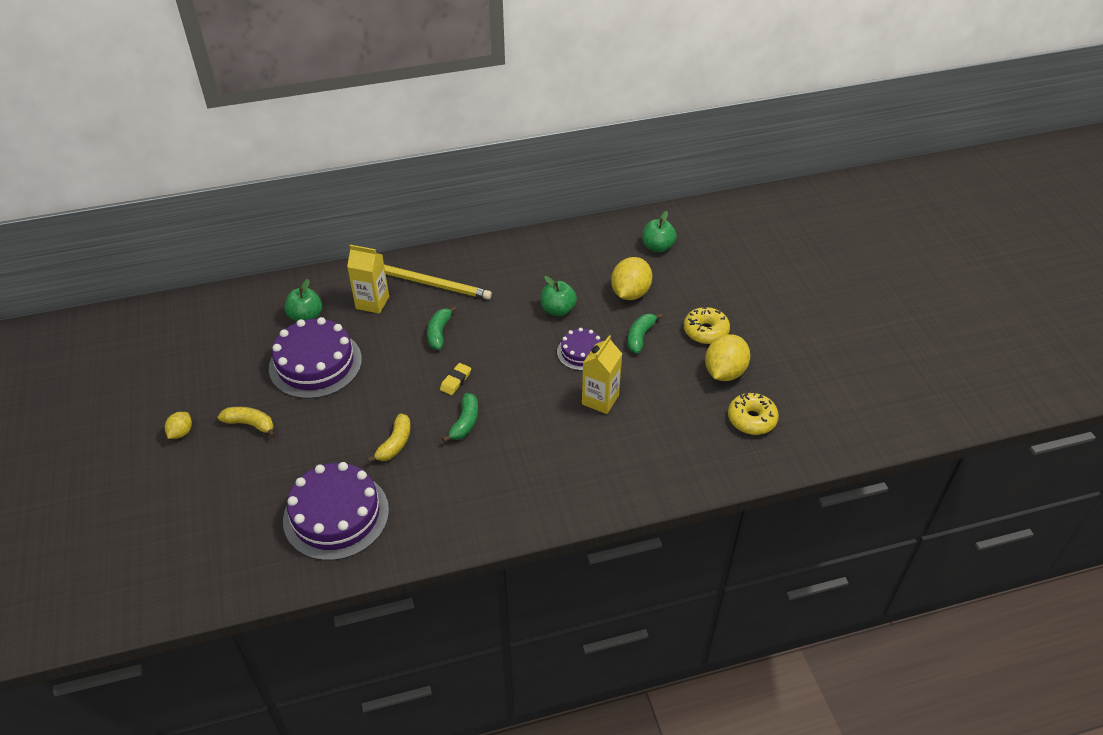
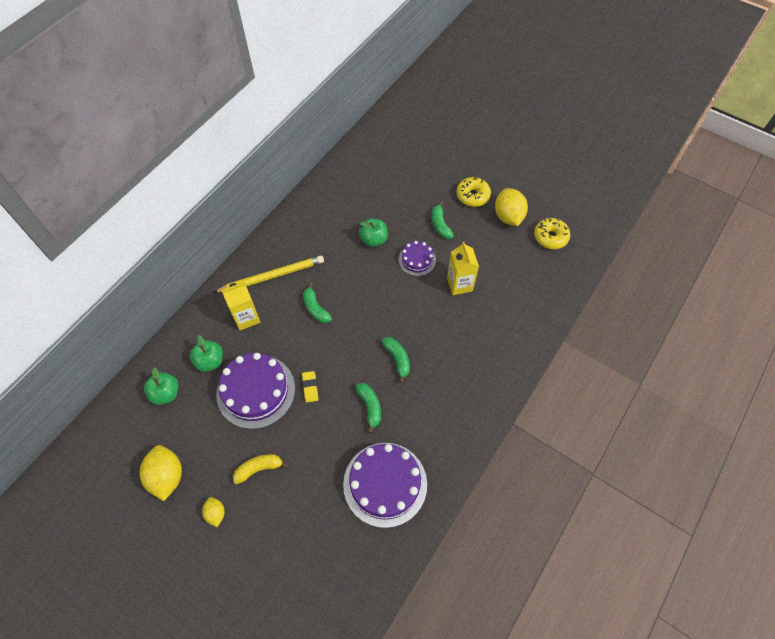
camera: 40 degrees left, 15 degrees up
(395, 444) = (370, 407): yellow banana -> green banana
(455, 381) = (362, 335): yellow eraser -> yellow eraser (310, 387)
(630, 293) = (405, 198): yellow lemon -> yellow lemon (167, 476)
(657, 247) = (389, 154): green apple -> green apple (166, 393)

